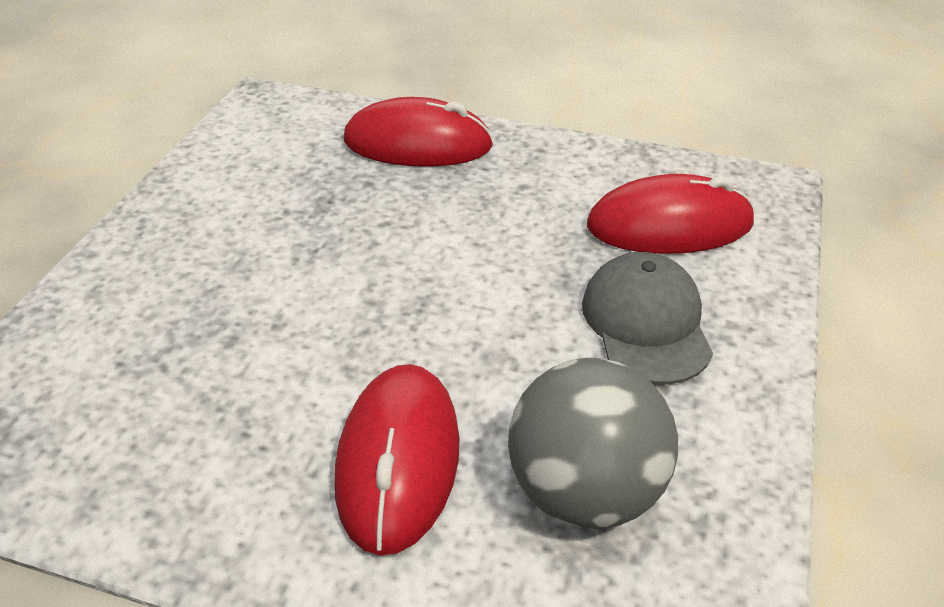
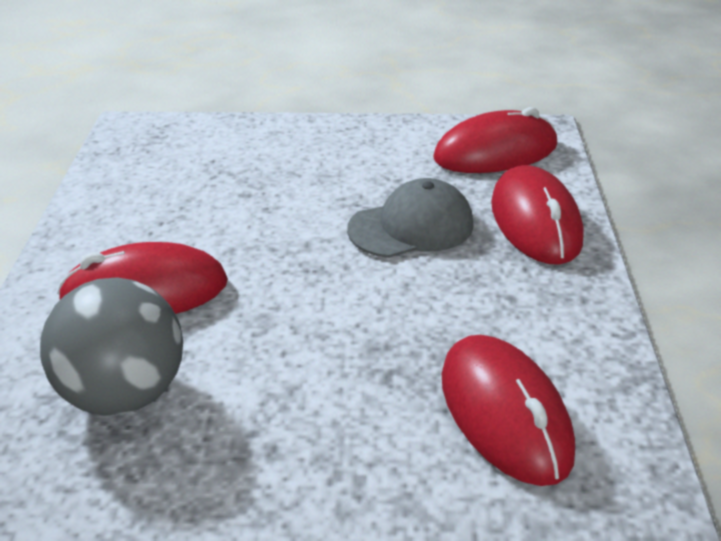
camera: 75 degrees right, 5 degrees down
(282, 136) = (495, 152): none -> red mouse
(646, 323) = (336, 410): grey cap -> grey cap (411, 227)

